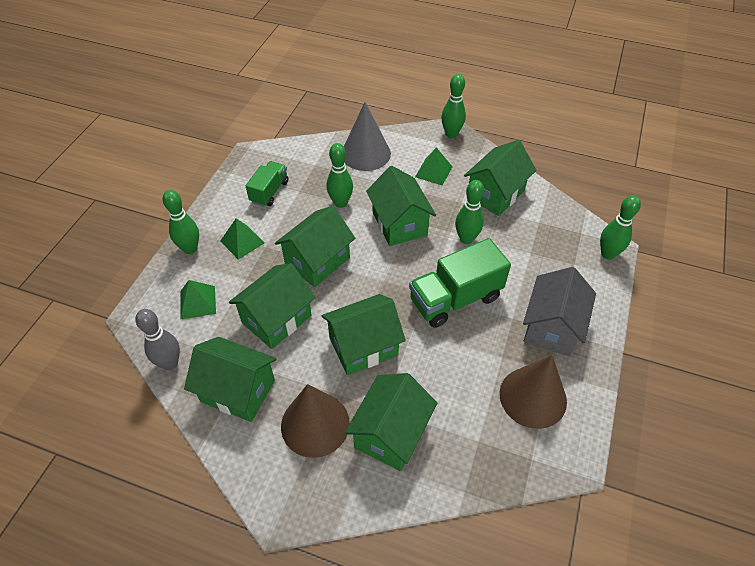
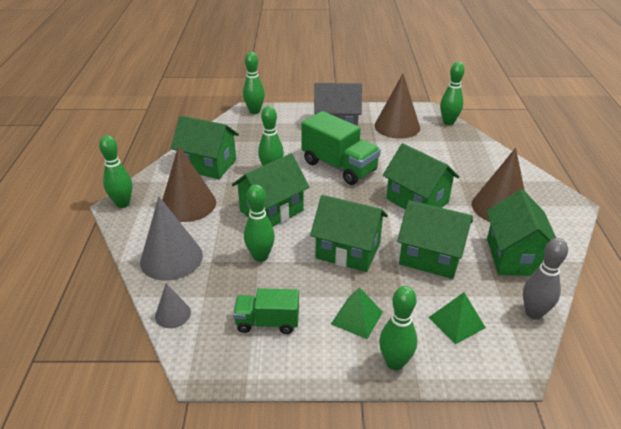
camera: 110 degrees left, 15 degrees down
(306, 147) = (173, 314): none -> grey cone
(391, 433) = (473, 173): green house -> none
(433, 171) = (188, 204): green pyramid -> brown cone
(529, 473) = (448, 122): none -> green bowling pin

